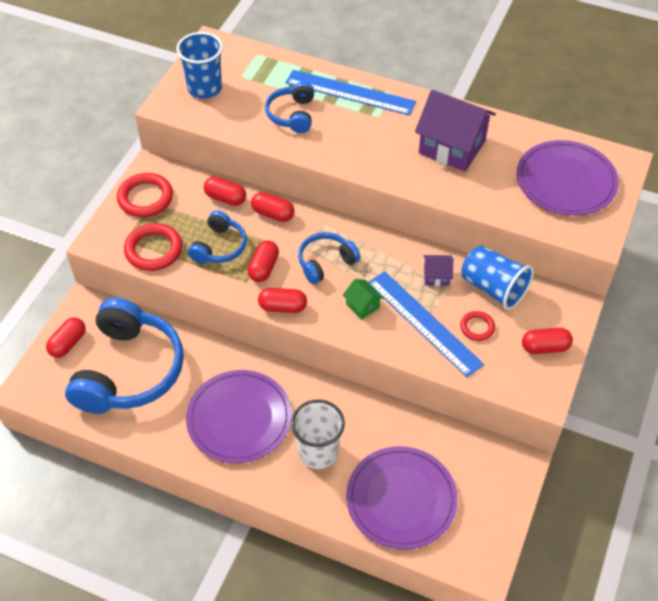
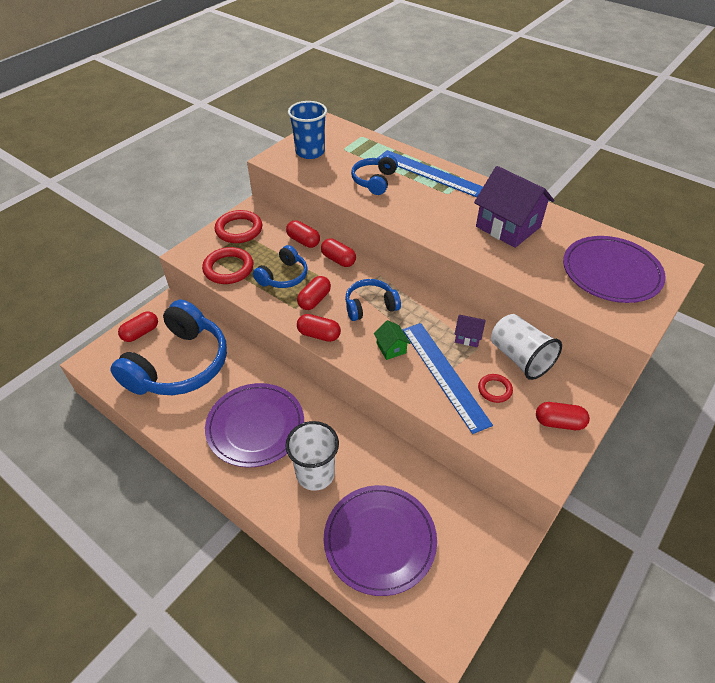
camera: 15 degrees right, 5 degrees down
(493, 288) = (520, 358): blue cup -> white cup

